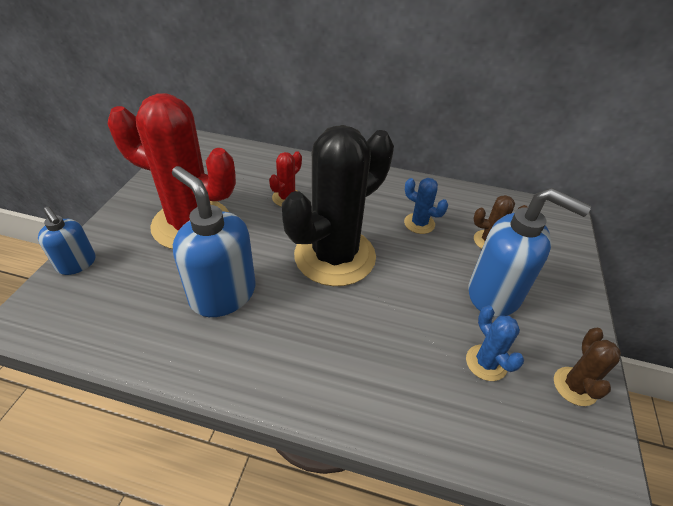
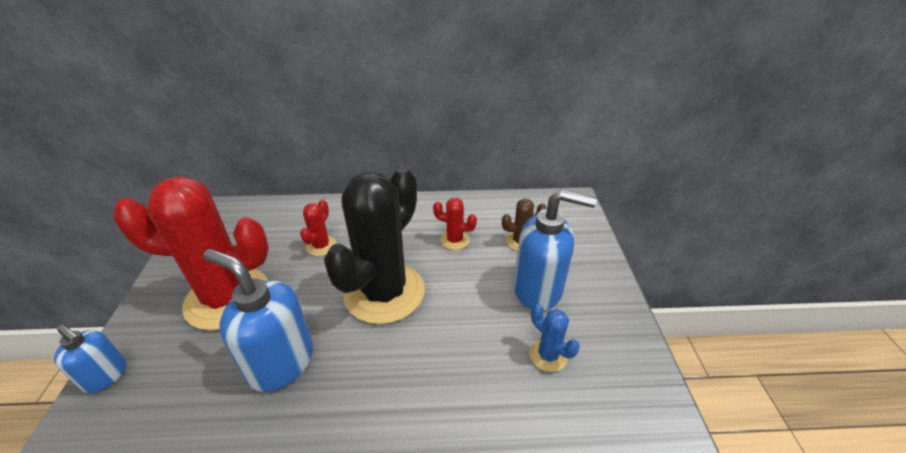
camera: 15 degrees left, 5 degrees down
(419, 223) = (454, 240): blue cactus -> red cactus
(575, 386) = (626, 353): brown cactus -> none

